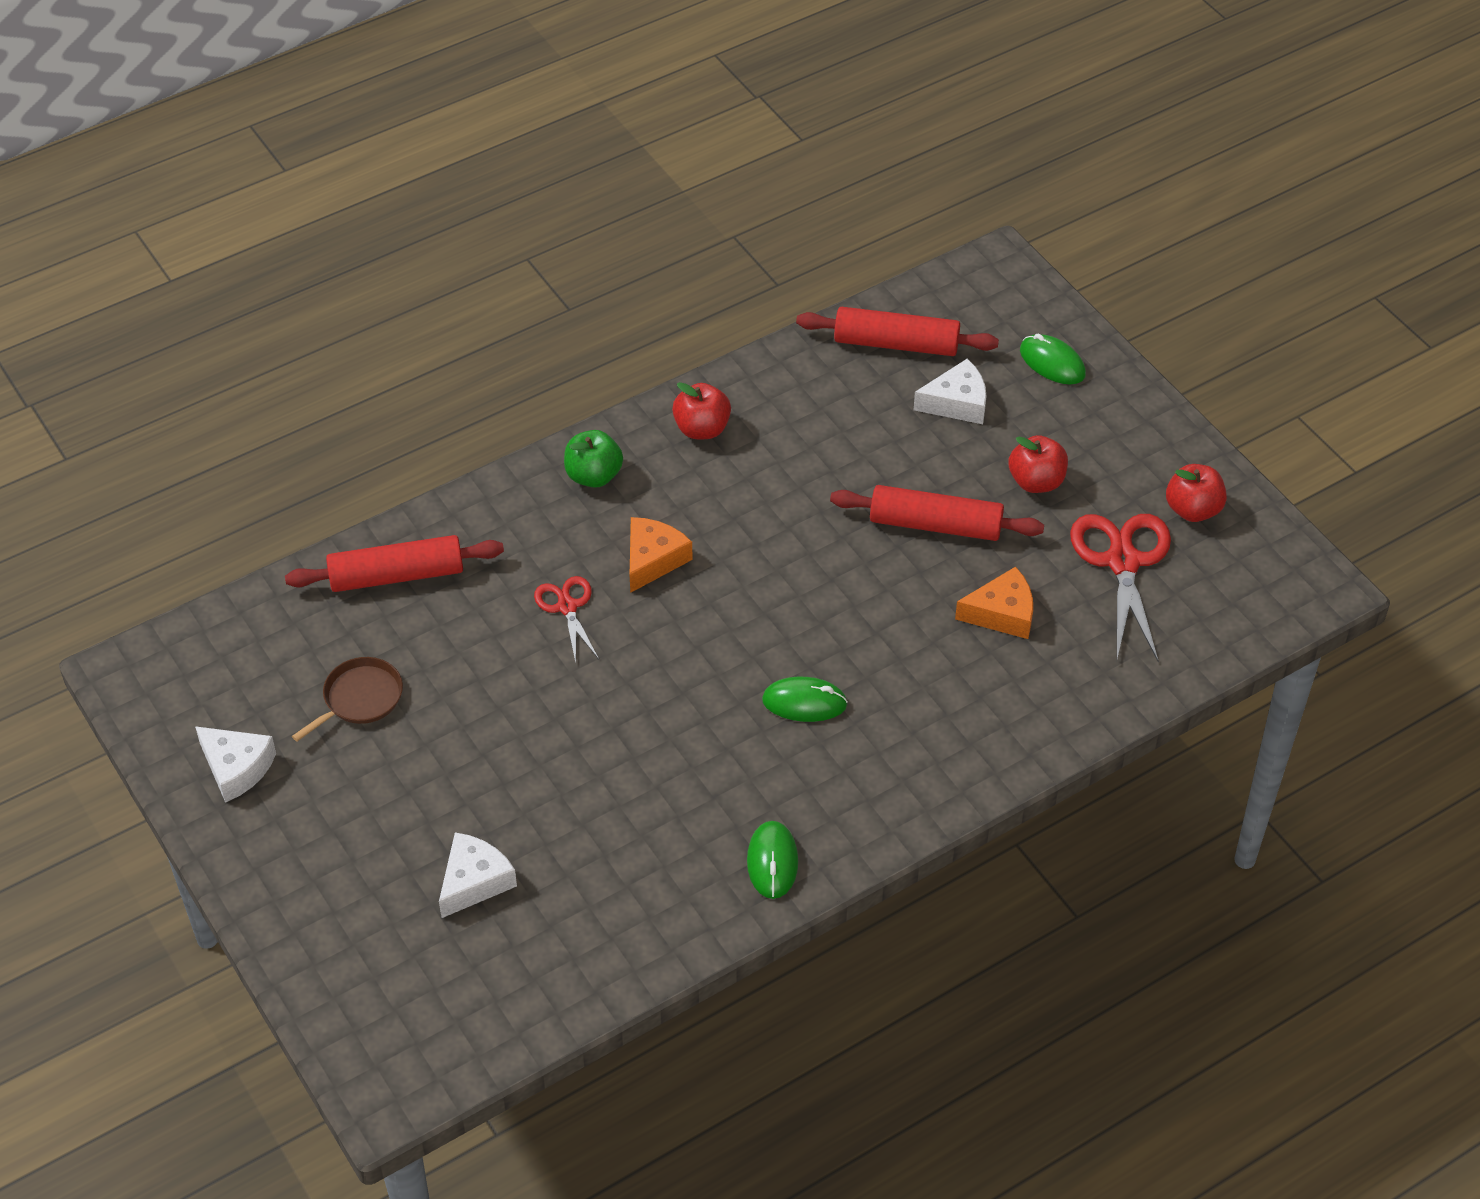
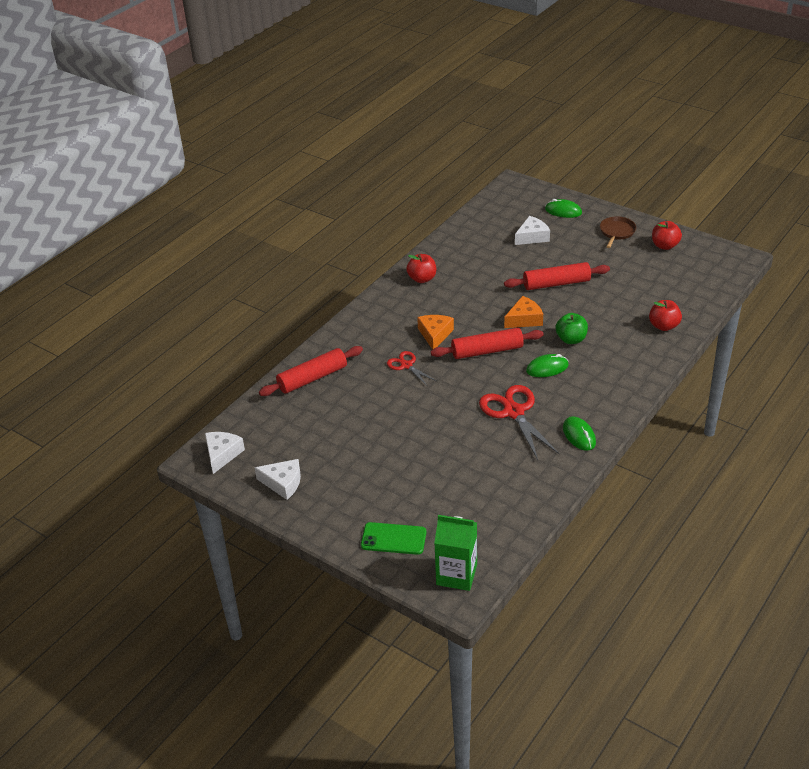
camera: 20 degrees left, 10 degrees down
(349, 943) = (393, 539): none -> green phone
(359, 698) = (328, 434): brown pan -> brown pan (616, 232)
(409, 1049) = (456, 575): none -> green carton
(474, 881) = (439, 491): white cheese -> white cheese (222, 454)
(593, 476) = (383, 311): green apple -> green apple (571, 339)
(896, 344) = (488, 223): red rolling pin -> red rolling pin (487, 351)
(1002, 613) = (611, 307): orange cheese -> orange cheese (524, 319)
(1036, 481) = (589, 255): red apple -> red apple (663, 326)
(1122, 562) = (649, 273): red scissors -> red scissors (513, 412)

